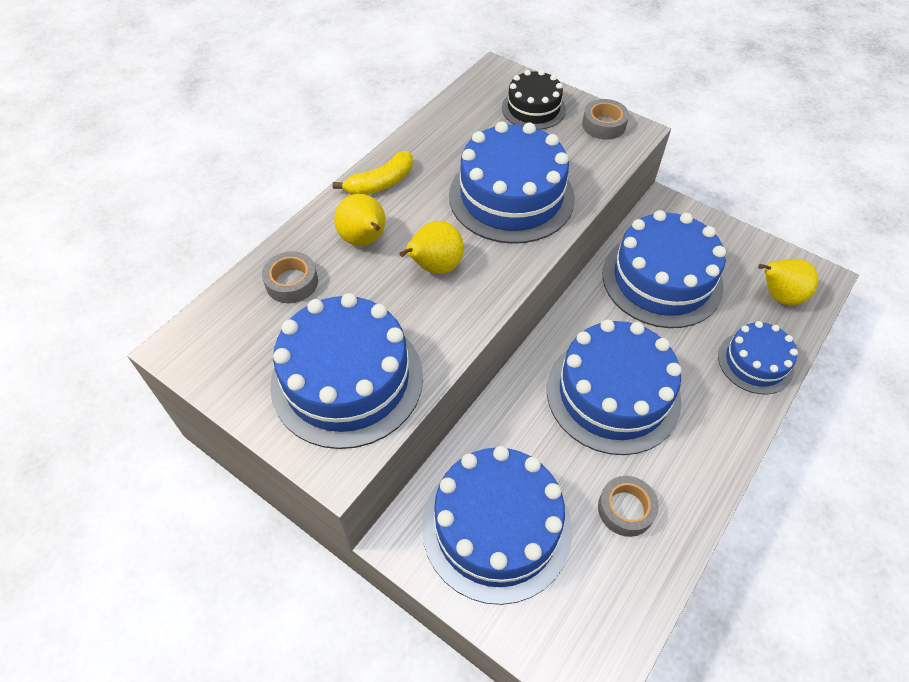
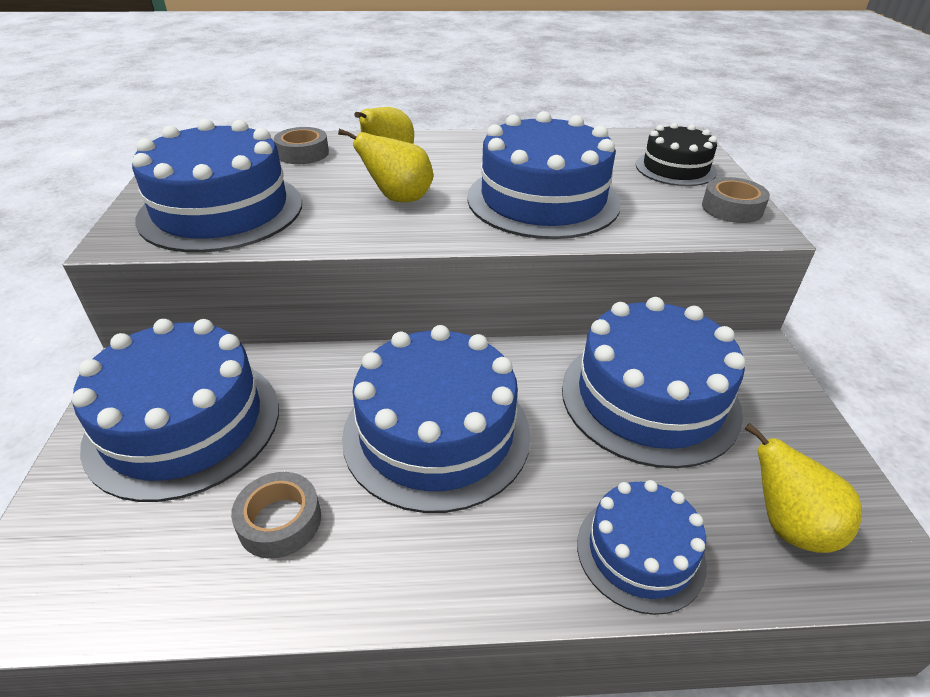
camera: 50 degrees right, 15 degrees down
(380, 183) = (460, 144): yellow banana -> none

